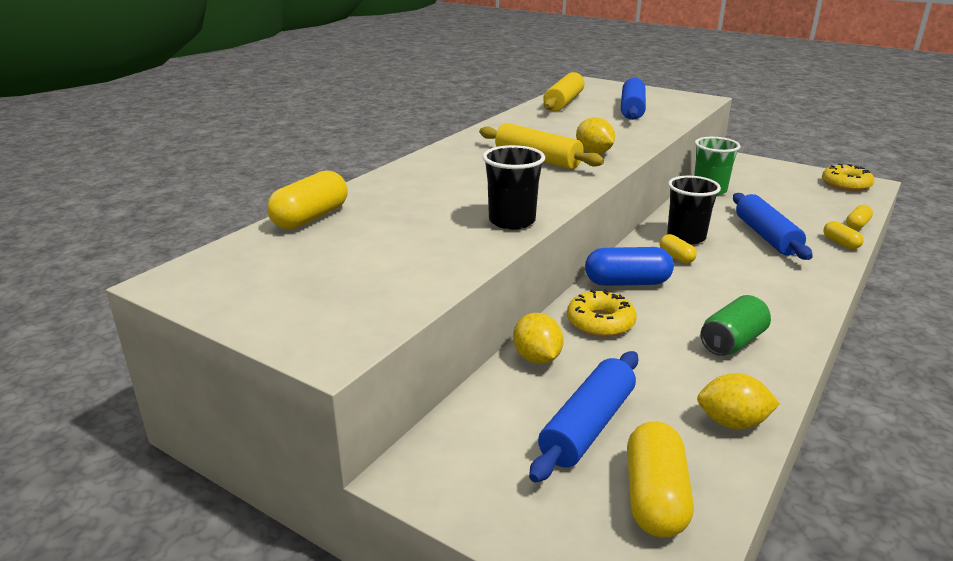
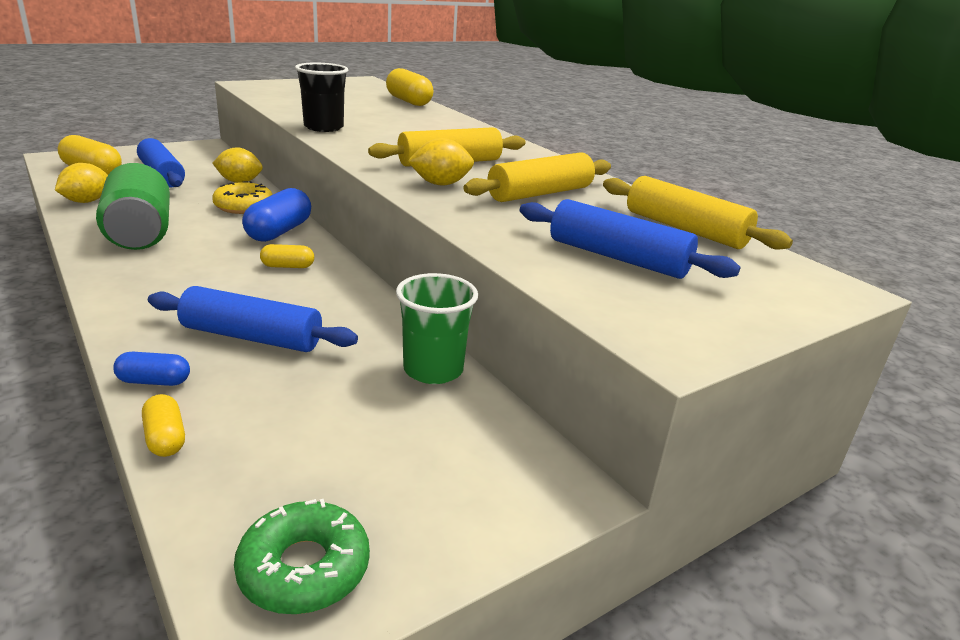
camera: 110 degrees right, 0 degrees up
(562, 130) = (540, 194): none -> yellow rolling pin
(686, 237) = (319, 289): black cup -> none
(732, 342) = (140, 232): green can -> green can, size x1.60
(840, 243) = (154, 381): yellow capsule -> blue capsule
(846, 184) = (304, 568): yellow donut -> green donut

